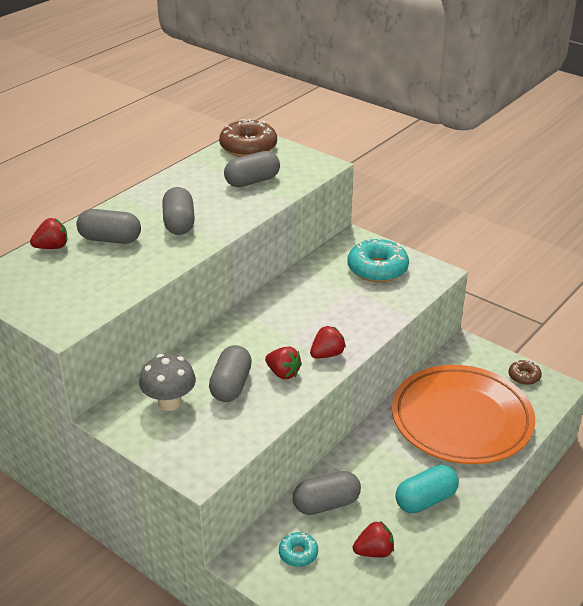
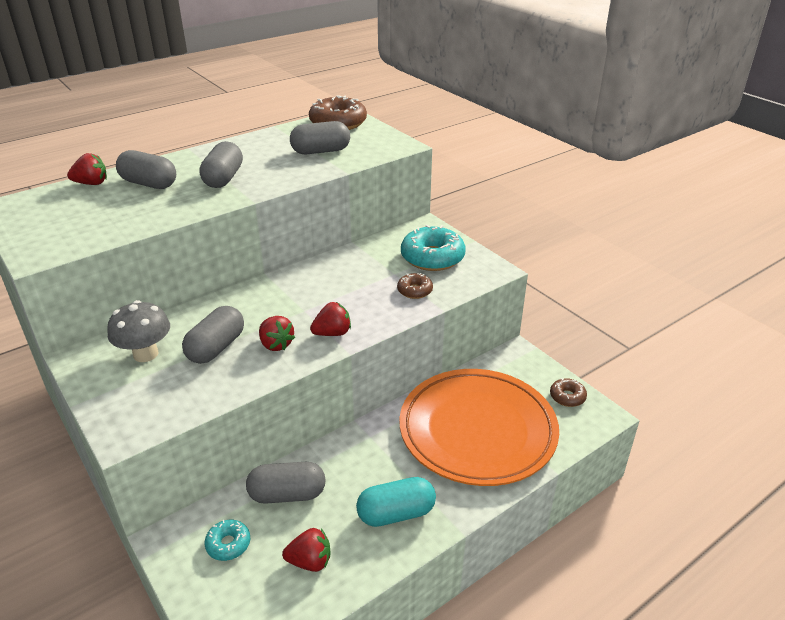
camera: 15 degrees right, 0 degrees up
(378, 303) = (415, 291): none -> brown donut

